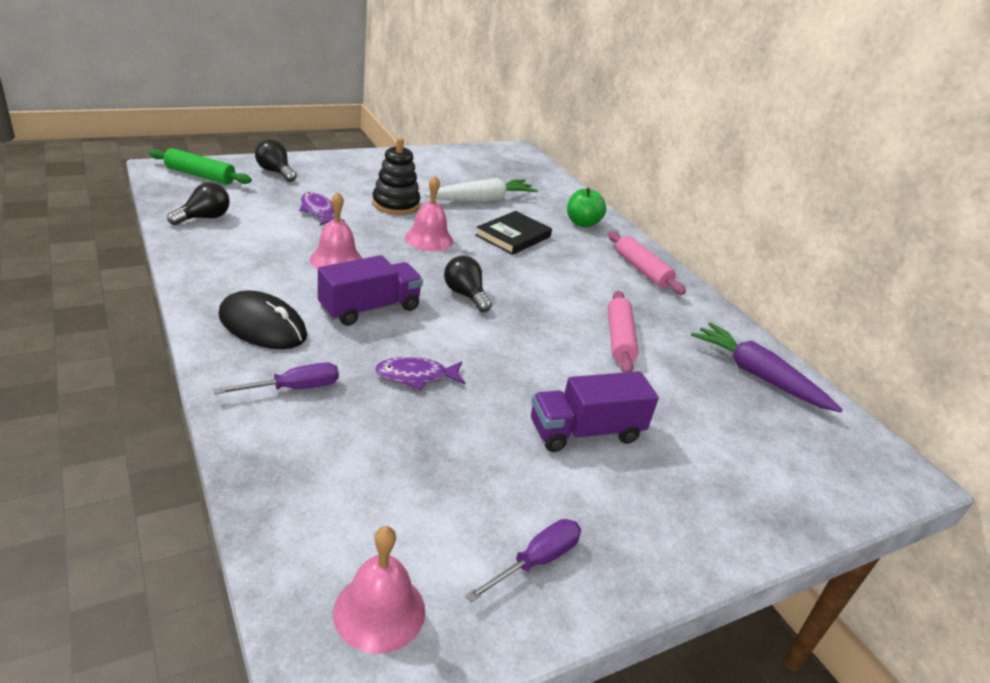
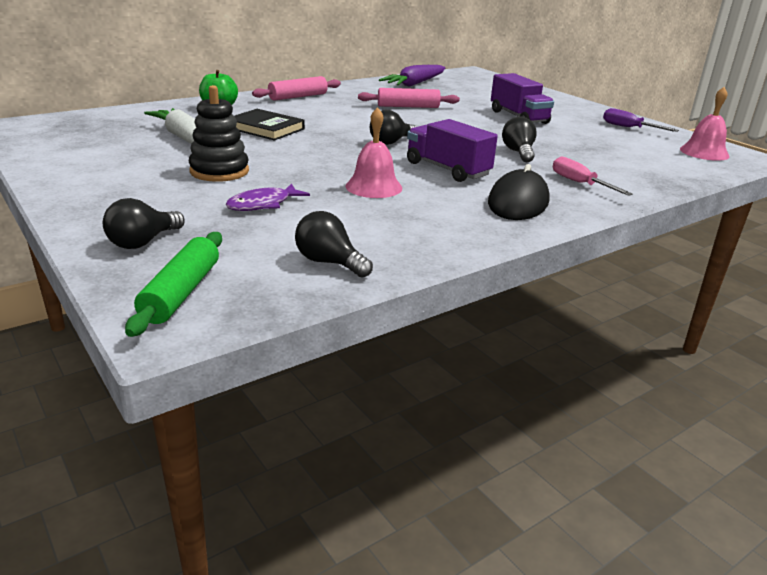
camera: 95 degrees left, 5 degrees down
(293, 388) = (580, 183): purple screwdriver -> pink screwdriver
(416, 376) = (518, 152): purple fish -> black light bulb
(429, 239) = (296, 155): pink bell -> none

